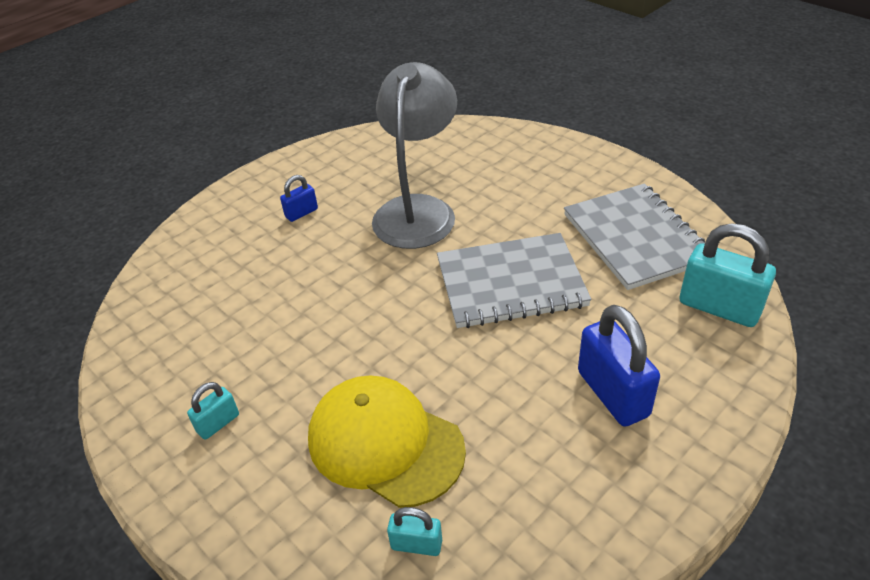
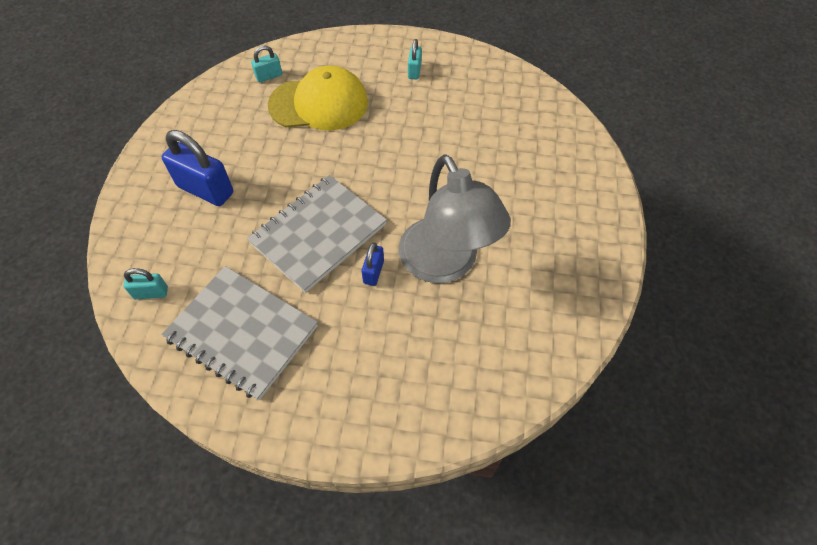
camera: 140 degrees right, 15 degrees up
(301, 213) = (532, 211): blue padlock -> blue padlock (373, 272)
(719, 307) = (151, 293): turquoise padlock -> turquoise padlock, size x0.51

